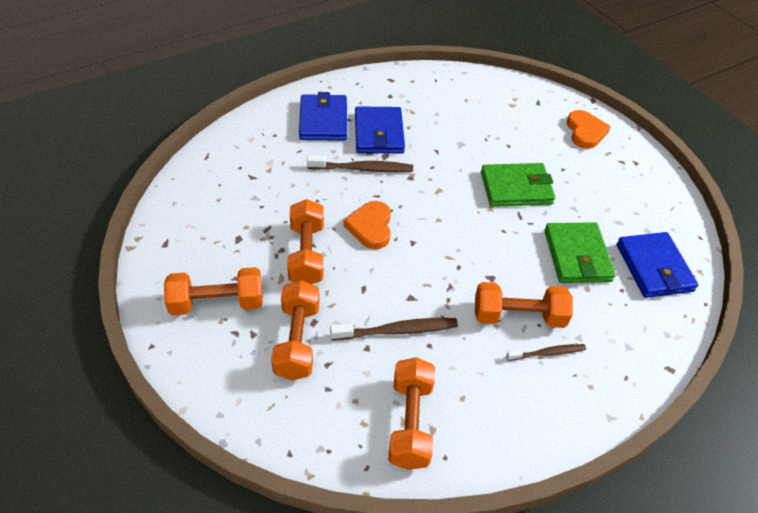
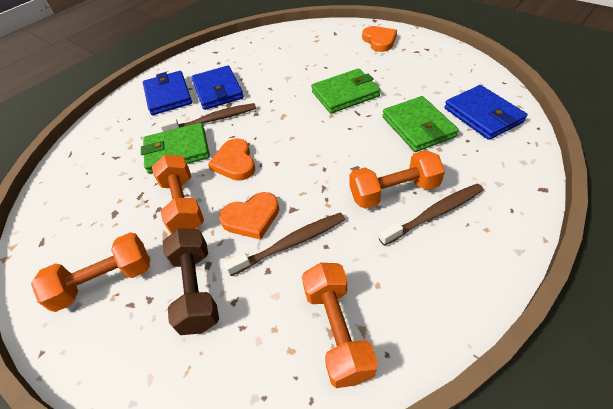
camera: 10 degrees left, 0 degrees up
(297, 340) = (196, 289): orange dumbbell -> brown dumbbell
(316, 192) = (177, 151): none -> green wallet
(368, 292) = (251, 218): none -> orange heart
(547, 353) = (434, 214): brown toothbrush -> brown toothbrush, size x1.57

